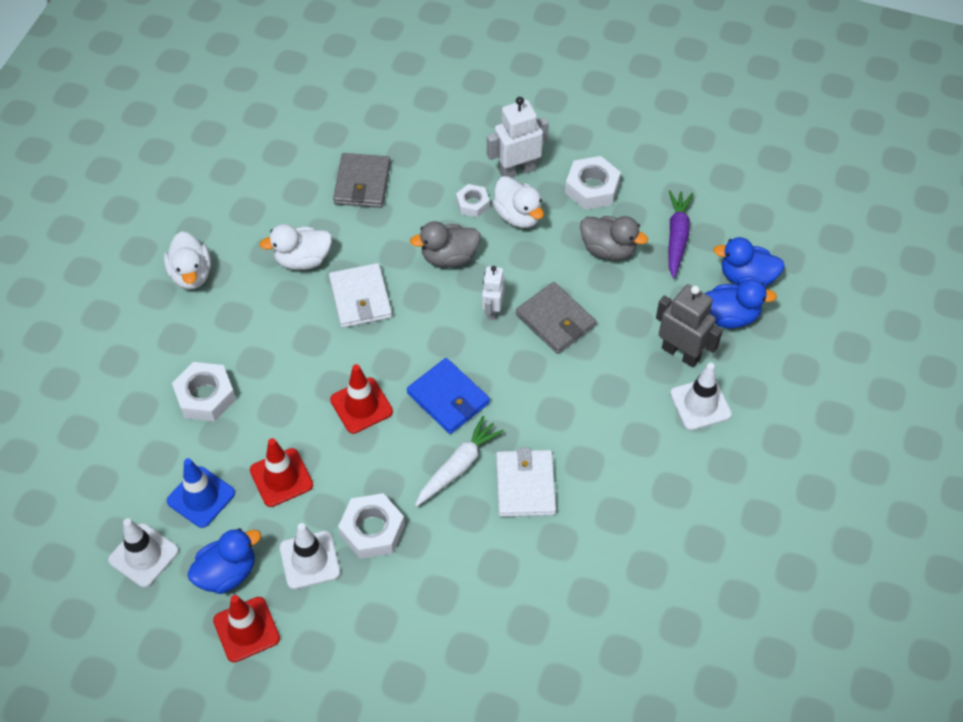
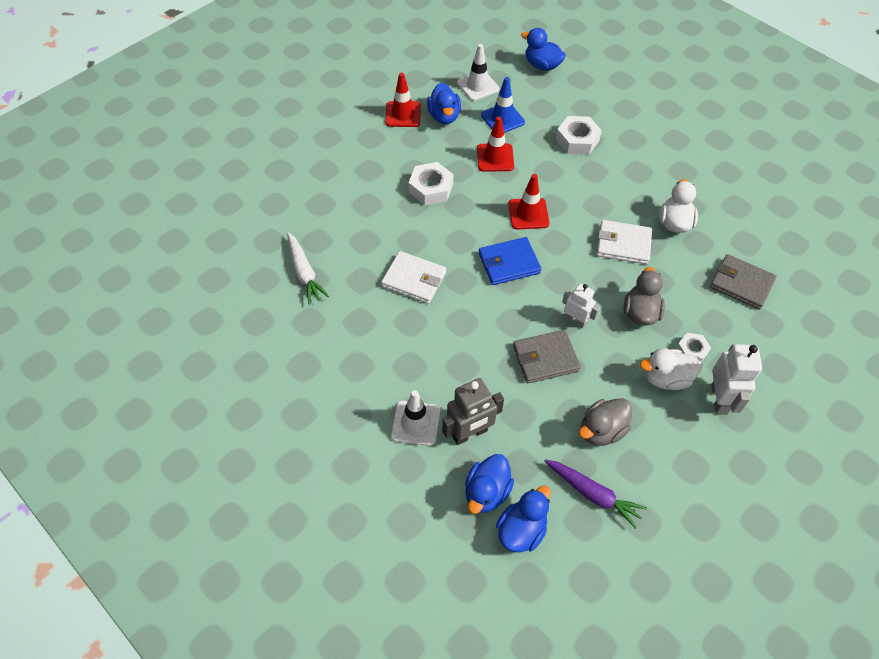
camera: 115 degrees right, 0 degrees up
(64, 489) = (542, 65): none -> blue duck
(191, 274) = (685, 160): white duck -> none
(310, 560) = (429, 153): white traffic cone -> none
(458, 466) = (451, 248): white carrot -> white carrot (304, 272)
(592, 188) = (677, 450): white nut -> none

